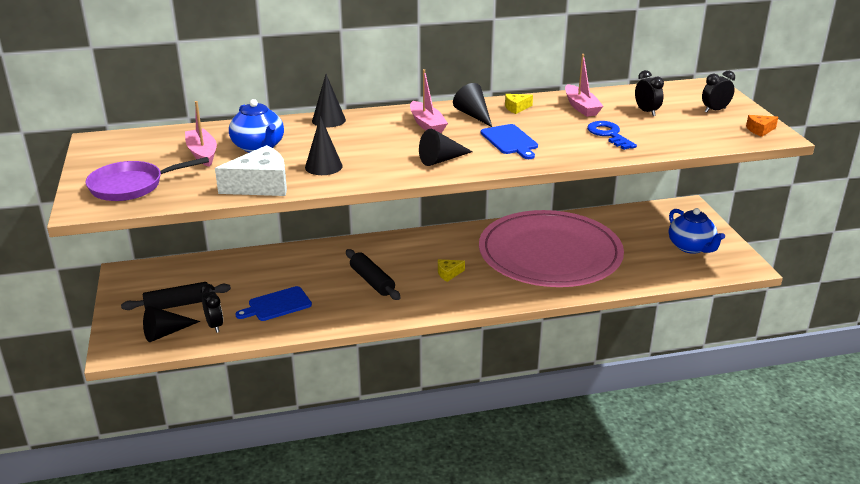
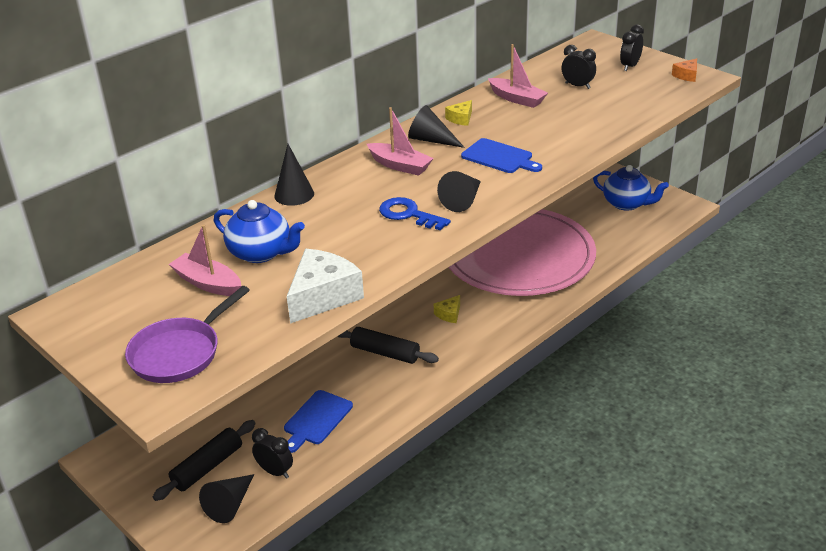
camera: 30 degrees left, 5 degrees up
(323, 166) = (359, 250): black cone -> none
(608, 134) = (575, 121): blue key -> blue key (408, 214)

